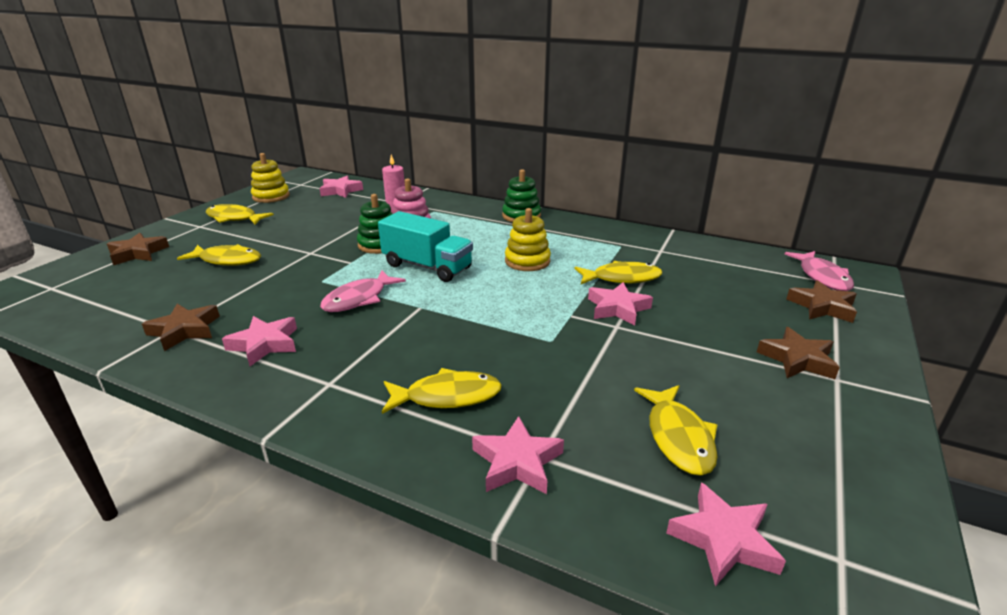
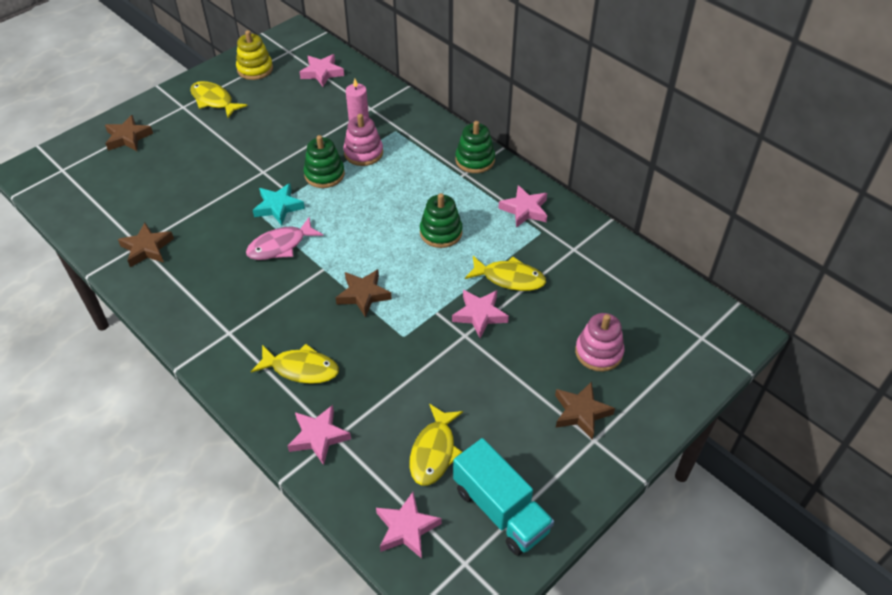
camera: 20 degrees right, 20 degrees up
(227, 260) = (194, 166): yellow fish -> none
(265, 344) = (197, 279): pink star -> pink star (524, 210)
(341, 272) = (278, 207): none -> turquoise star
(427, 267) = (351, 218): turquoise truck -> turquoise truck (500, 510)
(527, 261) = (441, 232): yellow stacking toy -> green stacking toy
(760, 311) = (598, 352): none -> pink stacking toy
(822, 277) = (697, 327): pink fish -> none
(822, 307) = (659, 363): brown star -> brown star (363, 295)

